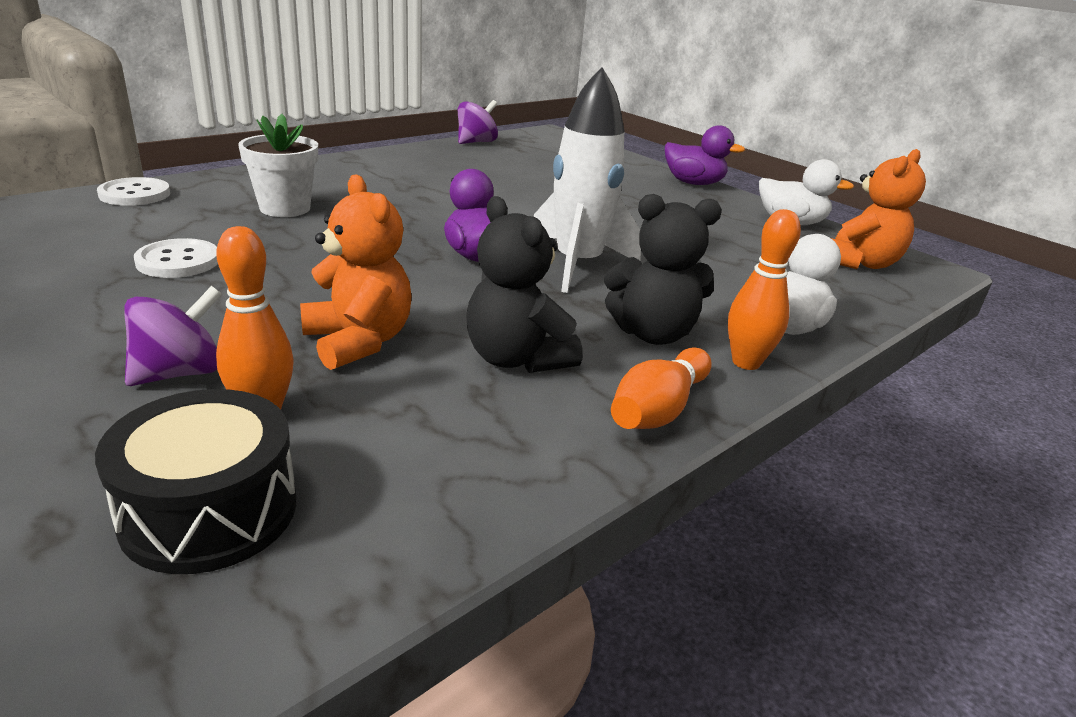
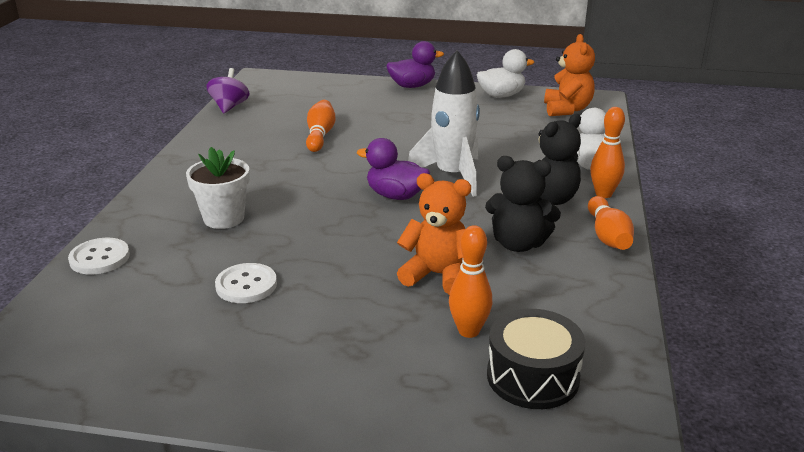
camera: 35 degrees left, 0 degrees up
(179, 373) = (393, 337): purple spinning top -> none
(511, 186) = (320, 135): none -> orange bowling pin

